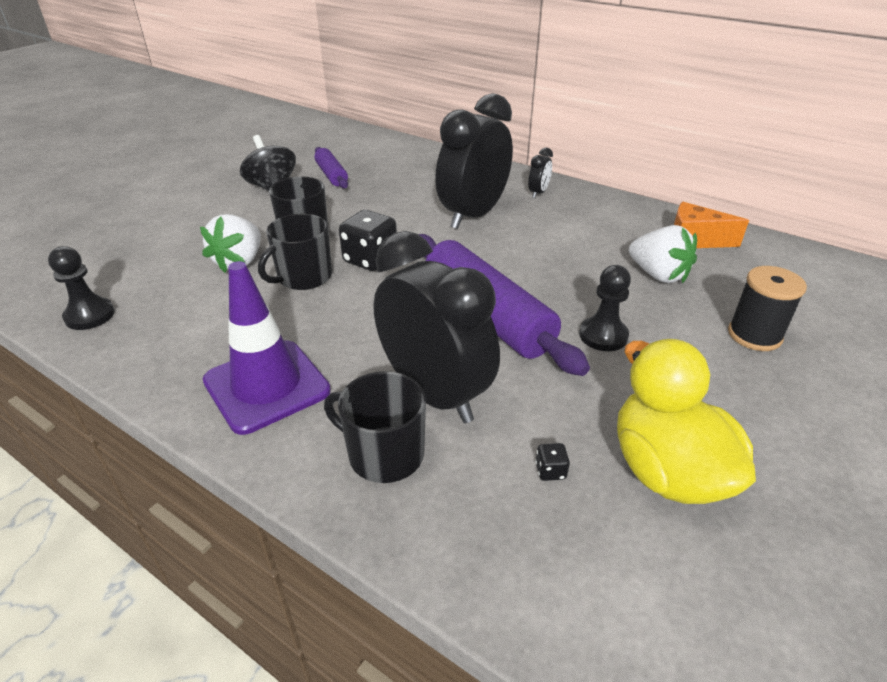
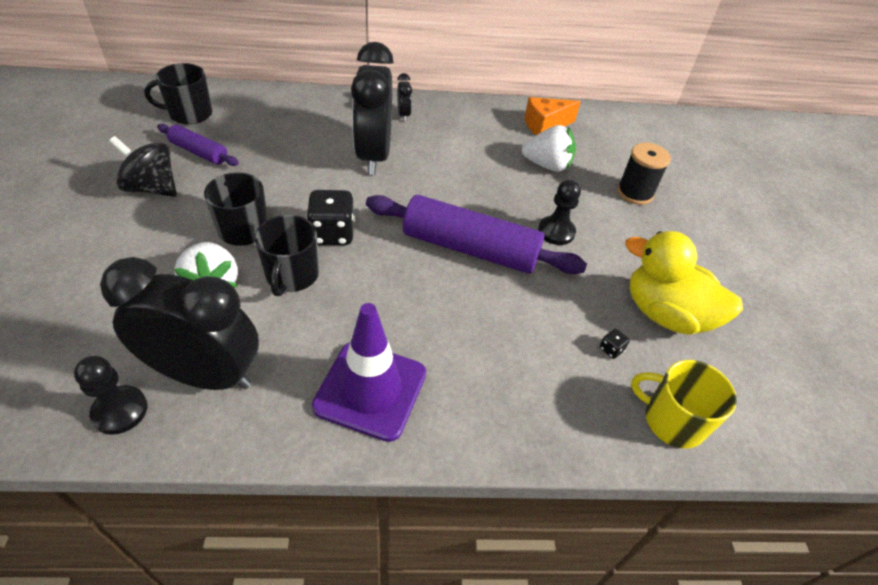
camera: 40 degrees left, 10 degrees up
(384, 454) = (508, 395): black mug -> black mug (189, 114)
(435, 394) = (496, 331): black clock -> black clock (205, 374)
(553, 584) = (672, 420): none -> yellow mug

